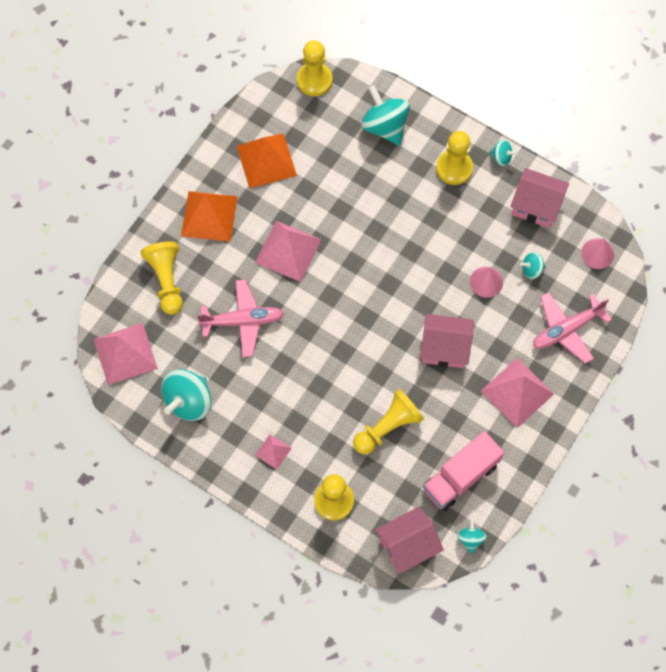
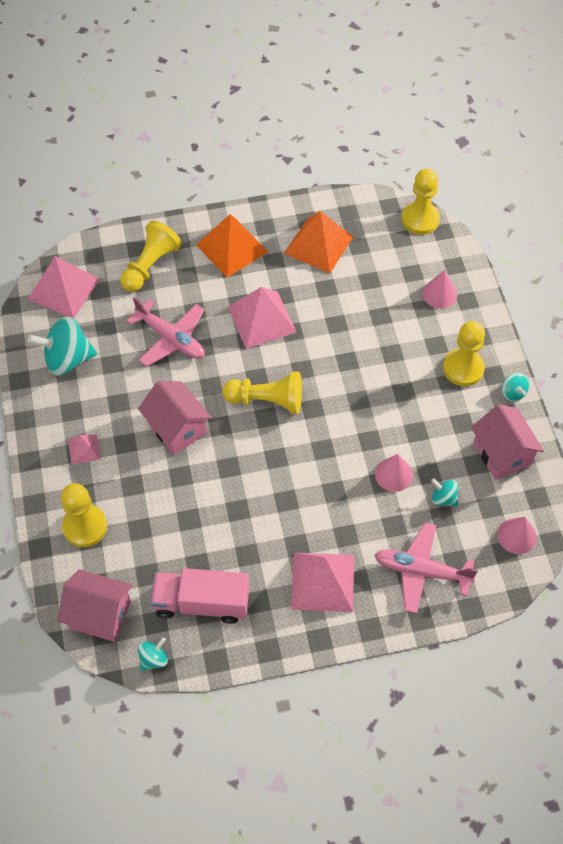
camera: 45 degrees right, 10 degrees down
(384, 126) = (439, 294): turquoise spinning top -> pink cone
(387, 427) = (188, 511): yellow pawn -> yellow pawn (267, 400)
(444, 348) = (301, 494): pink house -> pink house (177, 428)

